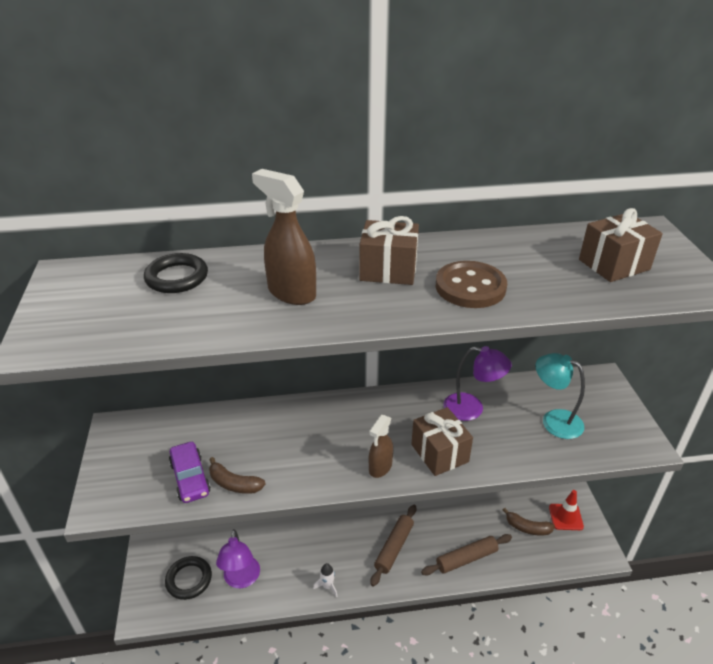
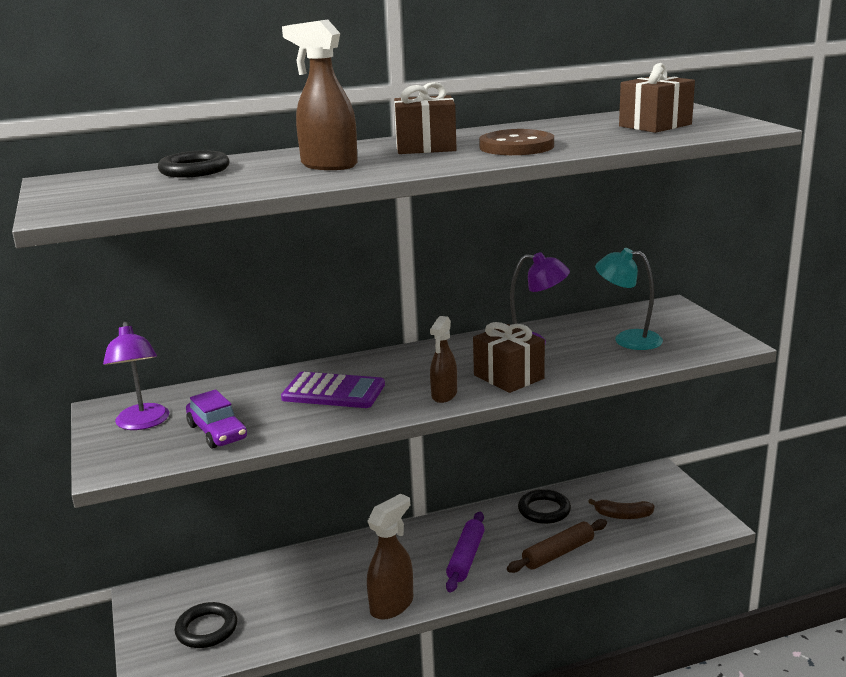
camera: 10 degrees left, 15 degrees down
(234, 484) = (274, 429): brown banana -> none
(241, 579) = (277, 617): purple lamp -> purple lamp (143, 423)
(293, 443) = (333, 392): none -> purple calculator
(327, 586) = (392, 605): white rocket -> brown spray bottle
(394, 548) = (466, 558): brown rolling pin -> purple rolling pin
(466, 508) = (544, 510): none -> black ring
(565, 517) = (664, 499): red traffic cone -> none

